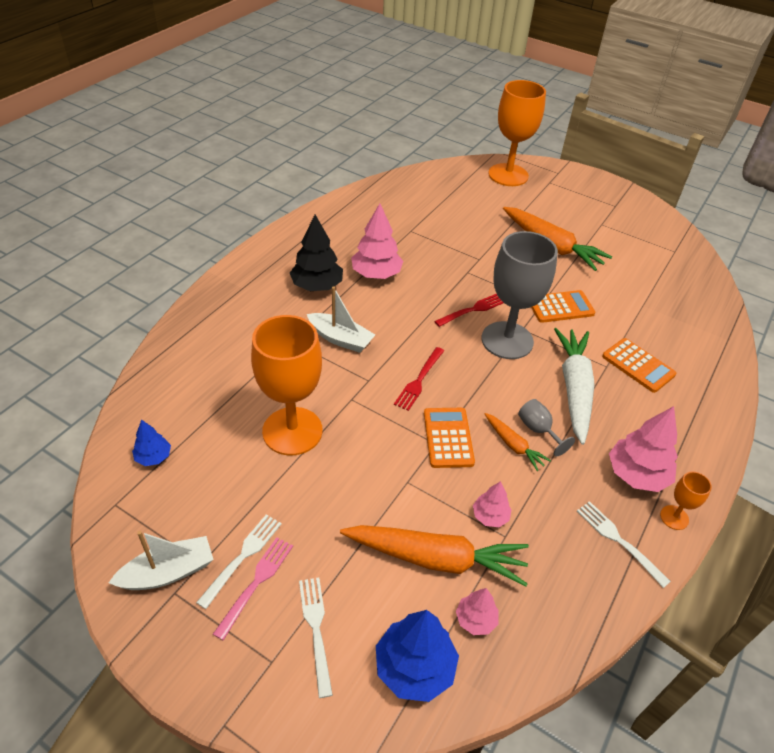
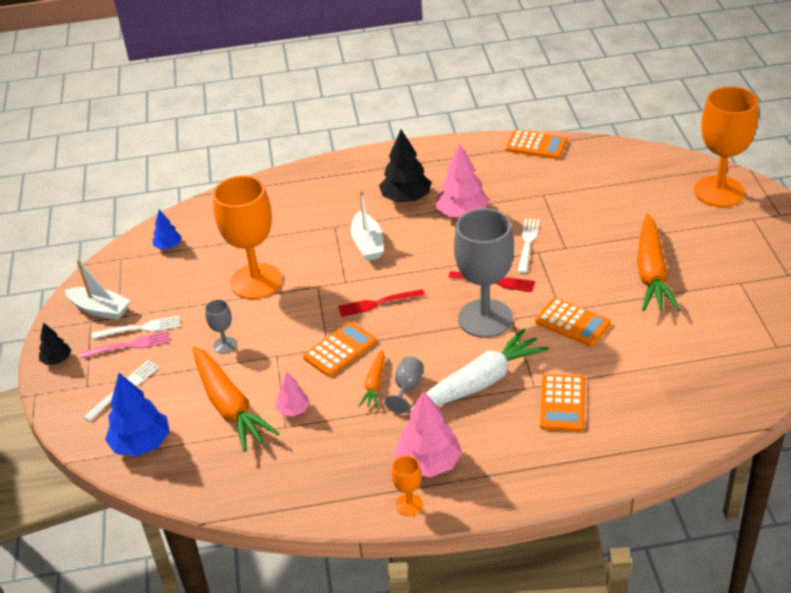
camera: 55 degrees right, 5 degrees down
(195, 665) = (57, 360): none -> black tree
(350, 508) = (225, 345): none -> grey goblet
(354, 199) = (536, 145): none -> orange calculator
(475, 619) = (203, 450): pink tree -> none
(619, 541) = (348, 485): white fork -> white fork (527, 243)

